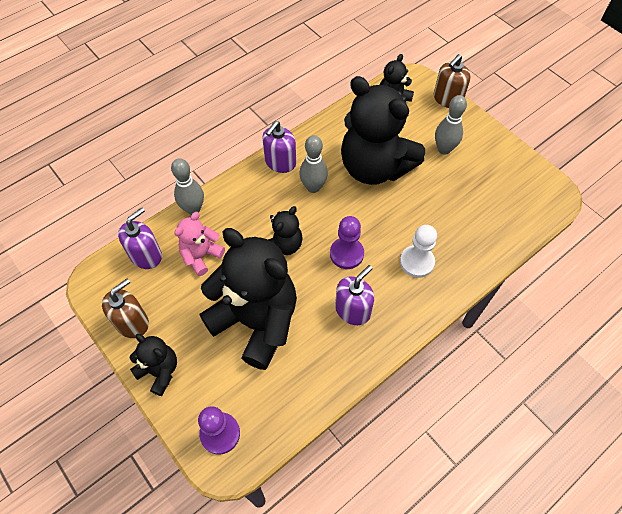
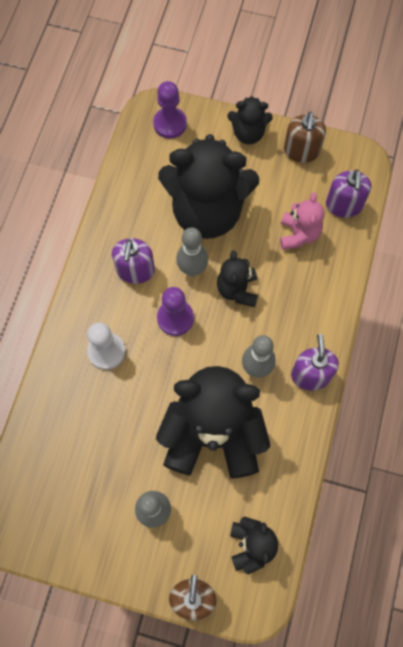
camera: 145 degrees right, 10 degrees up
(193, 209) = (346, 271): grey bowling pin -> grey bowling pin (192, 269)

